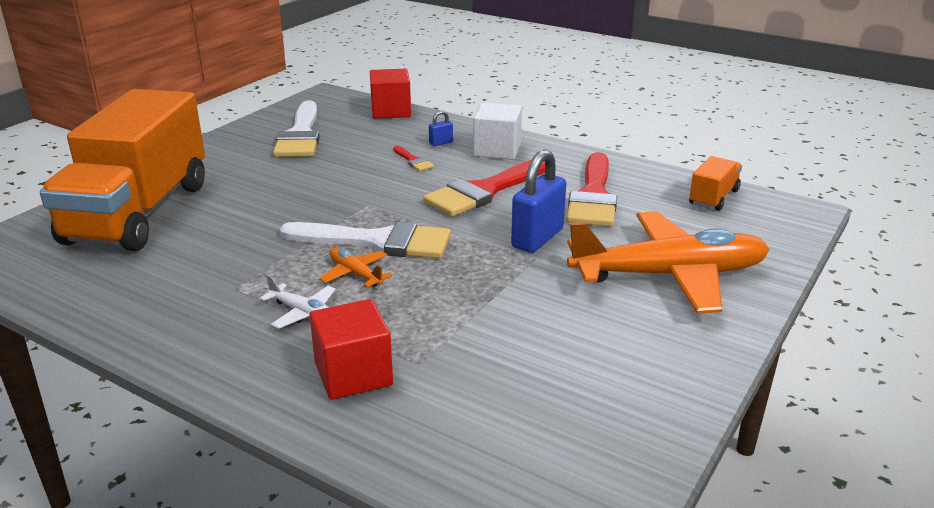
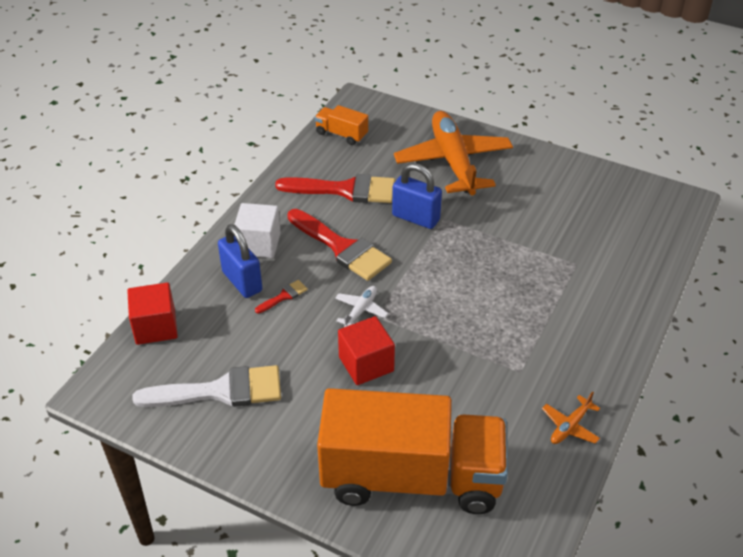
camera: 95 degrees left, 15 degrees up
(303, 313) = (541, 326): white plane -> white plane (361, 310)
(353, 374) = (597, 291): red cube -> red cube (366, 364)
(355, 274) = (484, 307): orange plane -> orange plane (570, 426)
(378, 241) = (435, 301): white brush -> none
(441, 143) = (242, 281): blue padlock -> blue padlock, size x2.23

